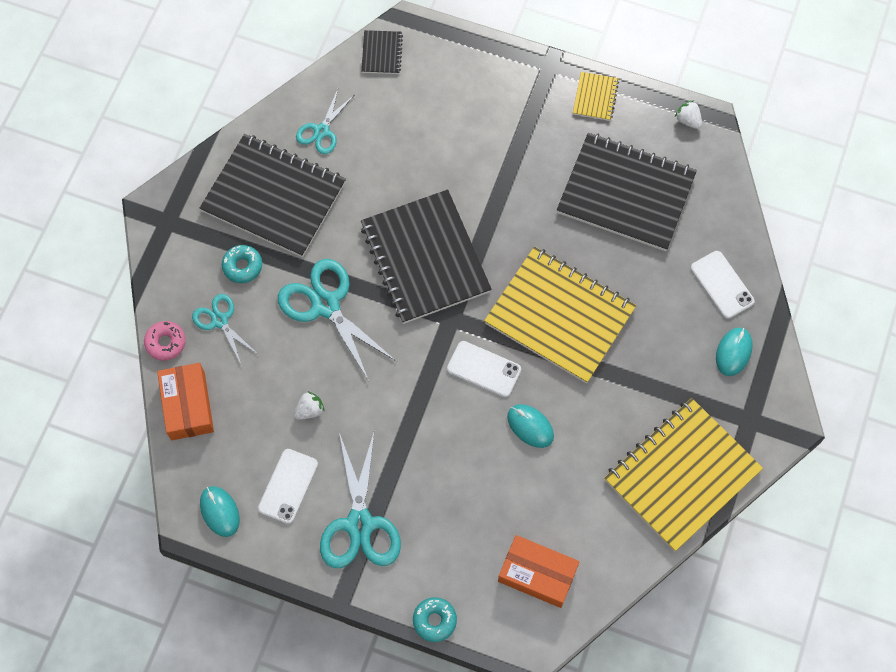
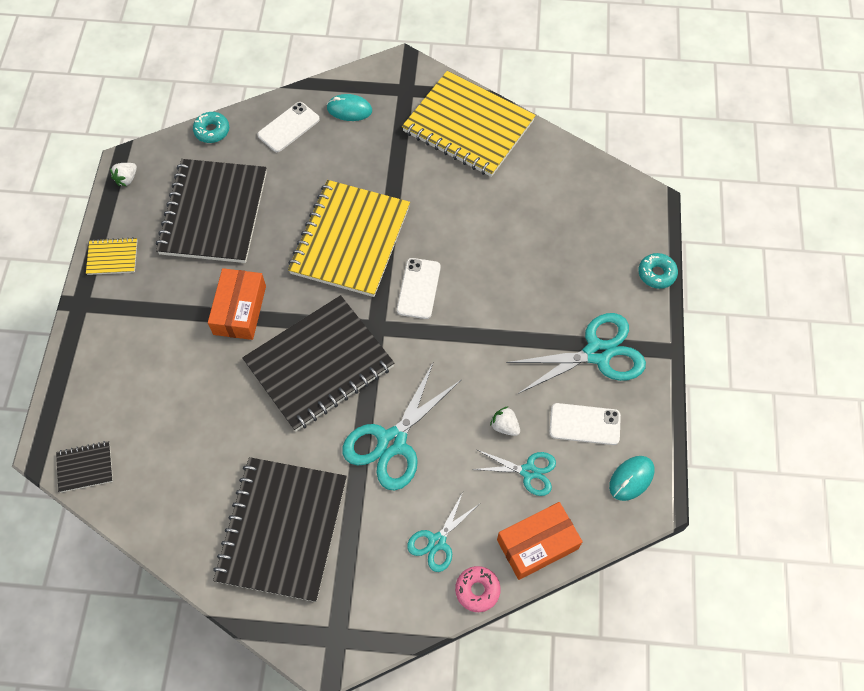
camera: 105 degrees left, 5 degrees down
(242, 266) = (370, 537): turquoise donut -> turquoise donut (212, 131)
(321, 131) = (192, 503): turquoise scissors -> turquoise scissors (528, 471)
(530, 426) = (461, 241): turquoise mouse -> none
(537, 574) = (588, 208): orange box -> orange box (239, 310)

